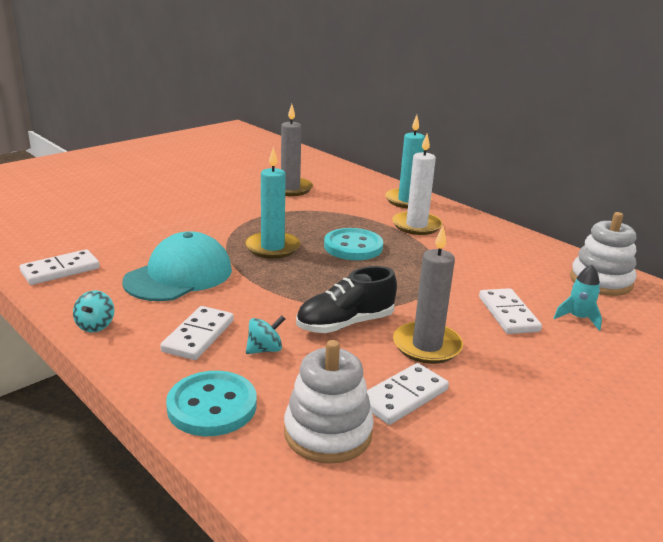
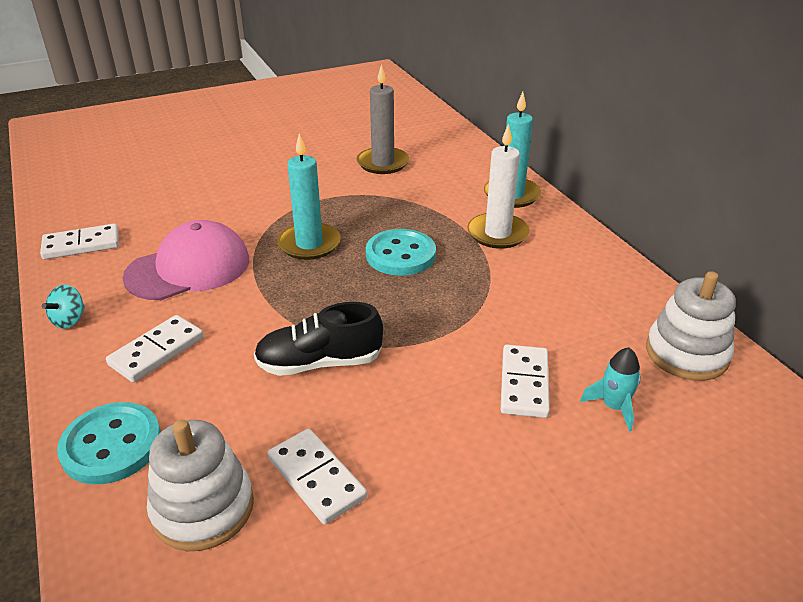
camera: 20 degrees right, 10 degrees up
(179, 275) = (188, 268): turquoise cap -> pink cap
(265, 350) = (211, 382): turquoise spinning top -> none
(403, 396) = (316, 478): white domino -> white domino turned 75 degrees clockwise
(427, 346) = (392, 412): grey candle -> none

